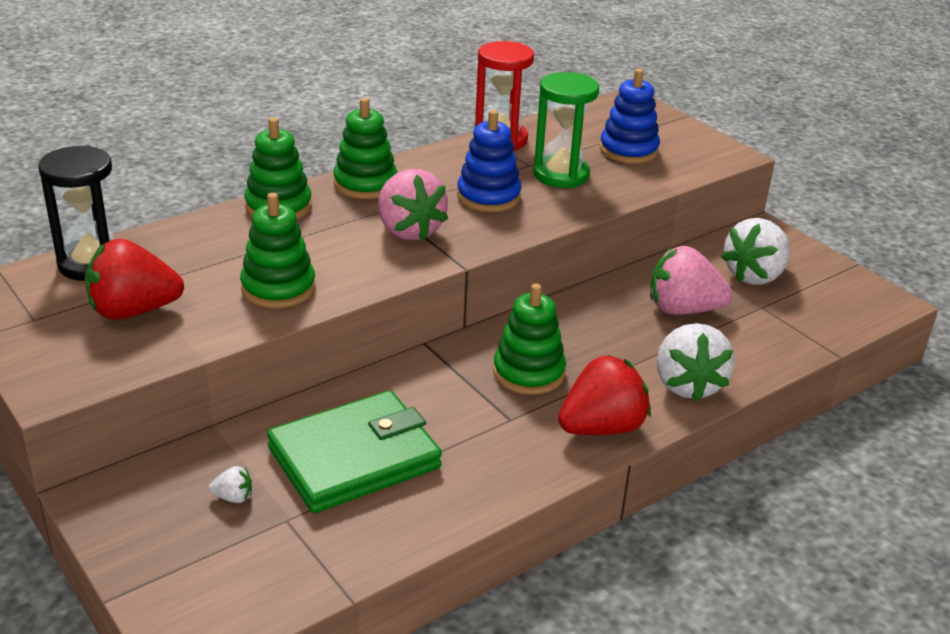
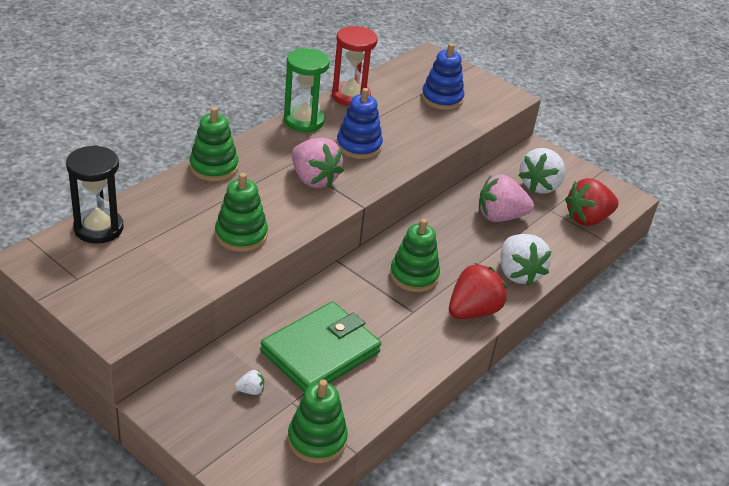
camera: 15 degrees left, 5 degrees up
(133, 311) = (146, 264): red strawberry -> red strawberry (587, 219)
(365, 184) = (268, 143): green stacking toy -> green stacking toy (317, 440)
(561, 175) = (402, 123): green hourglass -> green hourglass (304, 121)

